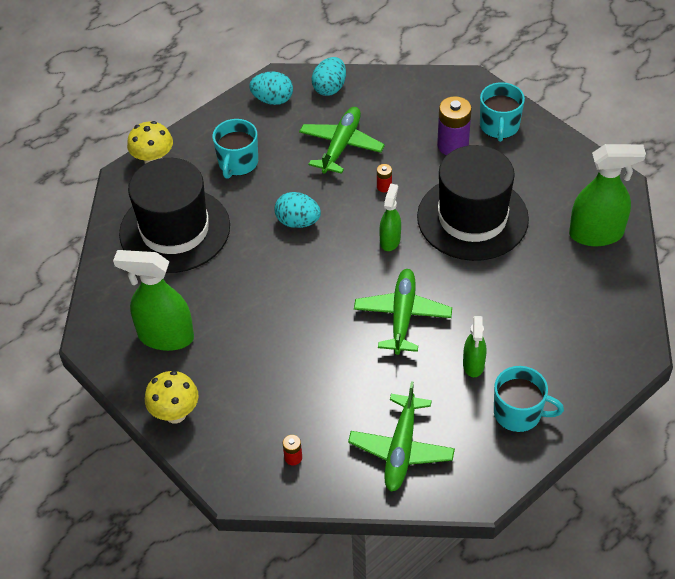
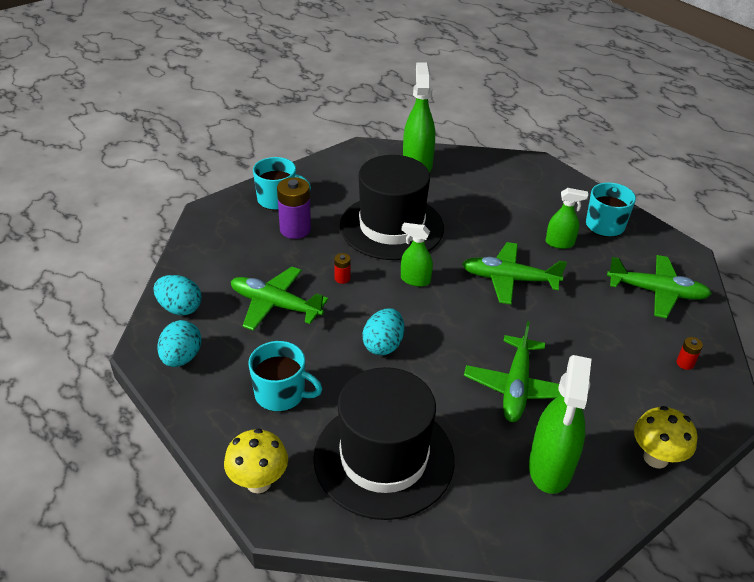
camera: 90 degrees left, 10 degrees down
(253, 316) = (516, 387): none -> green plane

